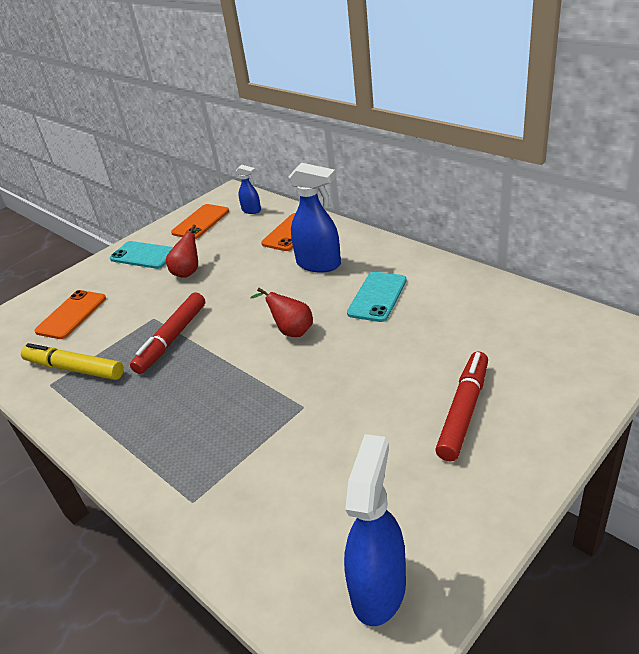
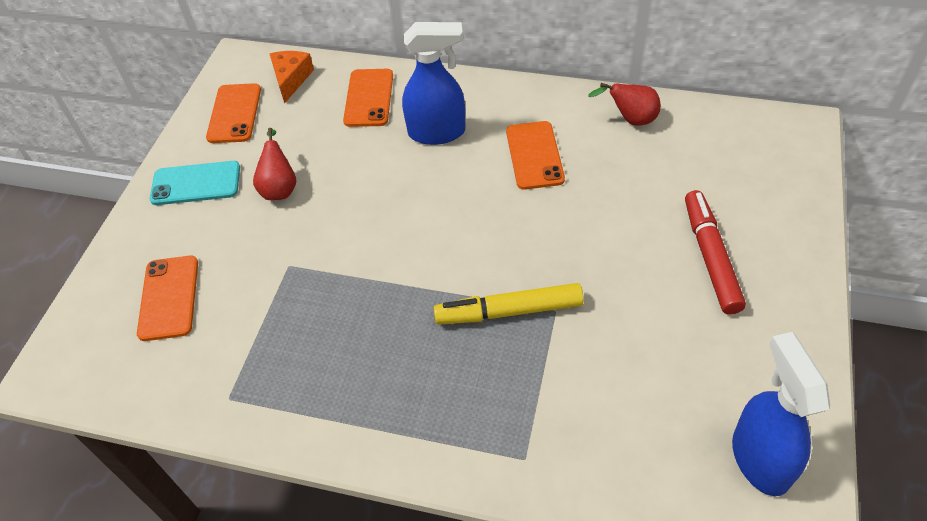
camera: 30 degrees left, 15 degrees up
(74, 369) = (243, 366): yellow marker -> yellow marker (509, 311)
(172, 339) = (337, 284): red marker -> none
(251, 210) = (291, 79): blue spray bottle -> orange cheese
(291, 331) = (472, 227): red pear -> red pear (630, 120)
(377, 297) = (534, 155): turquoise phone -> orange phone

